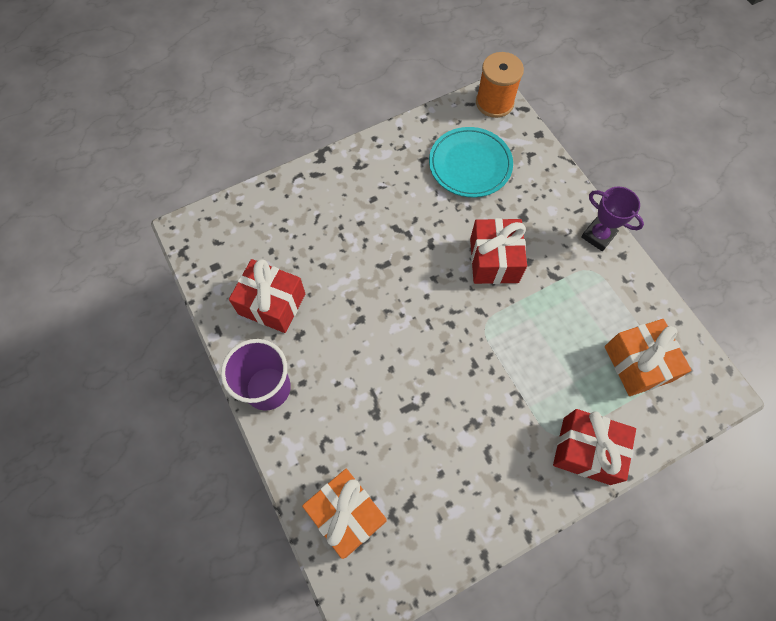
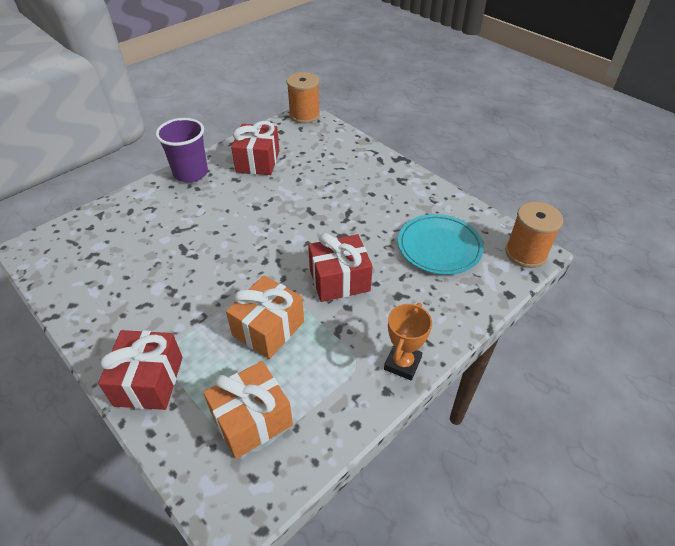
camera: 75 degrees right, 20 degrees down
(189, 231) = (304, 115): none -> orange spool
(347, 514) = (95, 229): orange gift -> orange gift (268, 328)
(598, 236) = (402, 363): purple trophy -> orange trophy

